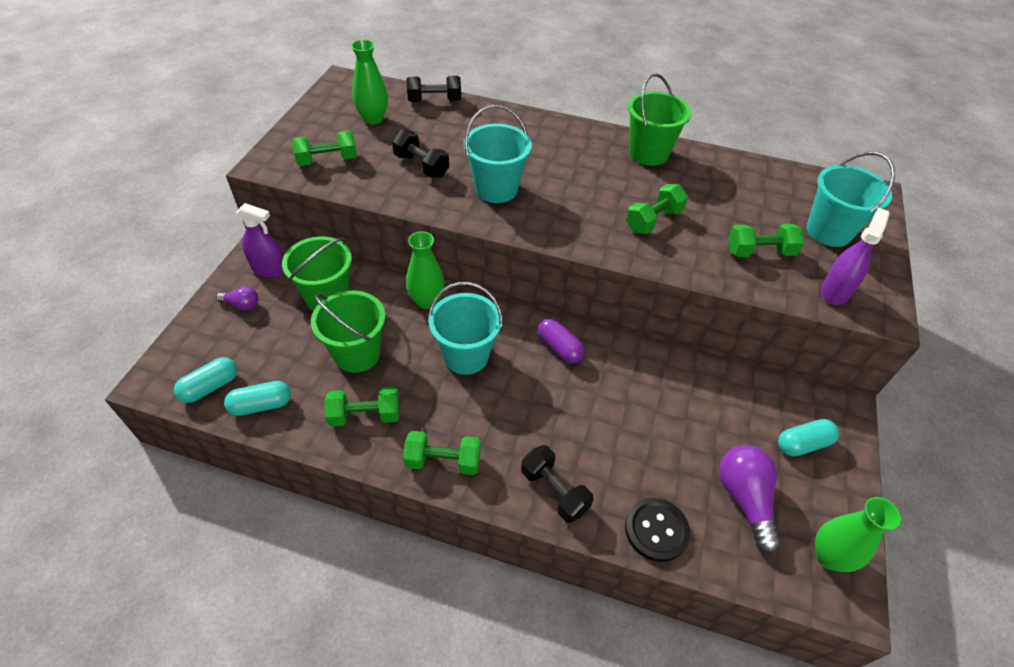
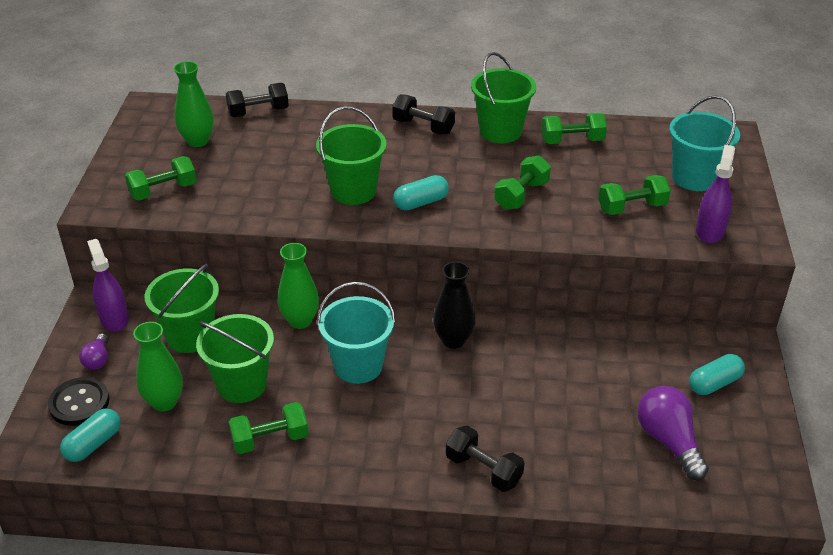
camera: 10 degrees left, 10 degrees down
(242, 305) = (97, 359): purple light bulb -> purple light bulb turned 90 degrees clockwise
(261, 405) = (156, 450): turquoise capsule -> turquoise capsule (421, 202)
(269, 268) = (114, 319): purple spray bottle -> purple spray bottle turned 120 degrees counterclockwise
(421, 166) = (267, 181): black dumbbell -> black dumbbell (423, 127)
(443, 461) = (364, 465): green dumbbell -> green dumbbell (572, 141)
(496, 189) = (353, 191): turquoise bucket -> green bucket
(559, 347) = (453, 340): purple capsule -> black vase
(656, 530) = (591, 484): black button -> black button (79, 403)
(829, 556) = (756, 474): green vase -> green vase (164, 402)

